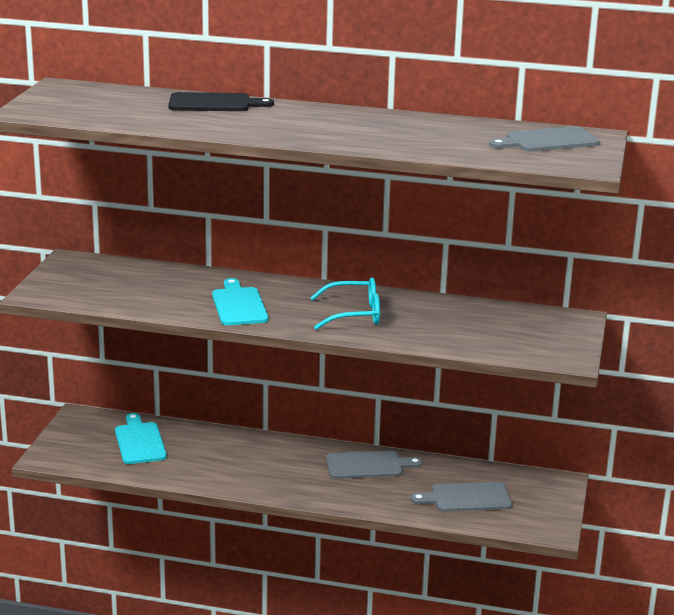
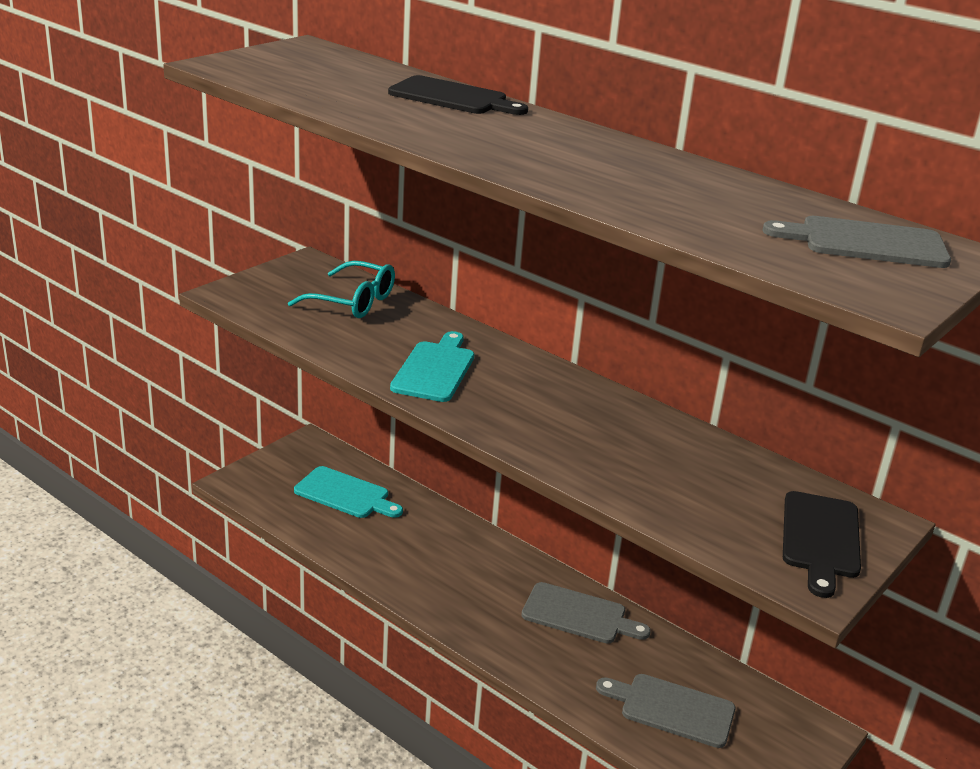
camera: 25 degrees right, 5 degrees up
(139, 441) = (345, 494): turquoise cutting board -> turquoise cutting board turned 105 degrees clockwise
(354, 314) = (566, 423): turquoise glasses -> turquoise glasses (353, 302)
(553, 335) = (820, 539): none -> black cutting board

